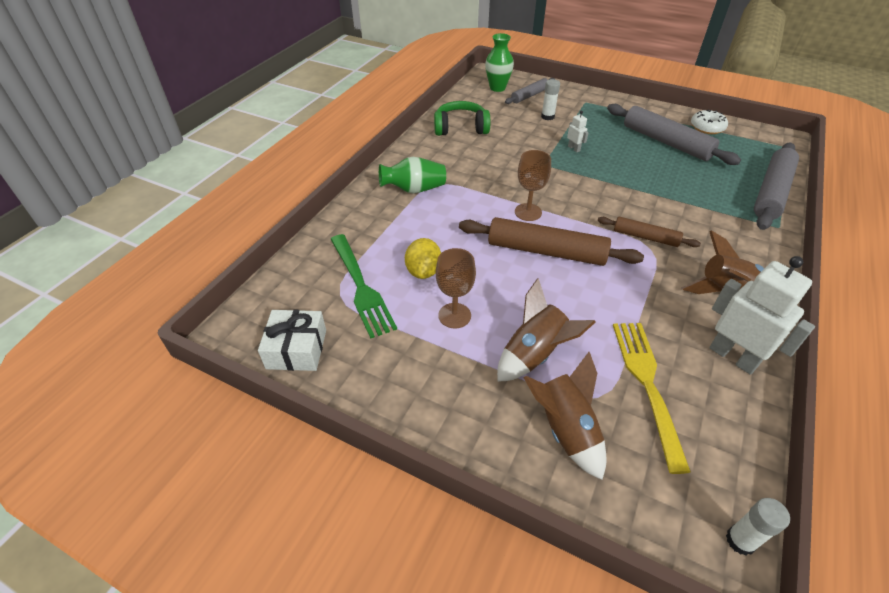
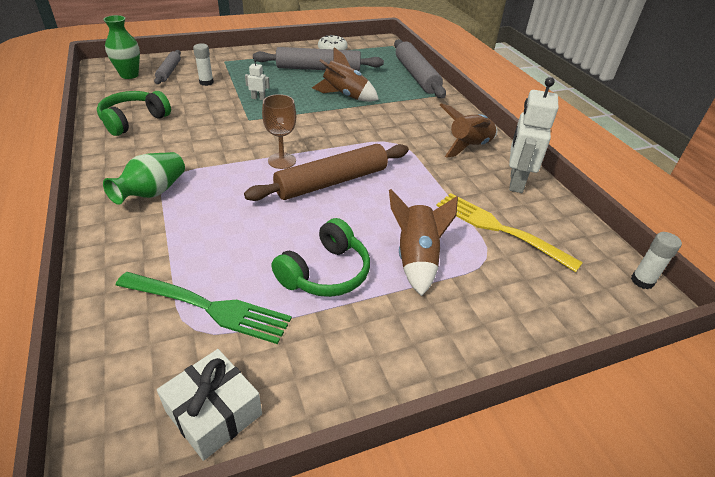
camera: 50 degrees left, 5 degrees down
(423, 271) = (253, 255): yellow lemon -> none
(454, 315) = (325, 272): brown goblet -> green headphones
(565, 429) = (497, 294): brown rocket -> brown rocket (345, 96)
(645, 237) = (383, 137): brown rolling pin -> none
(733, 356) = (515, 182): white robot -> white robot turned 75 degrees counterclockwise

